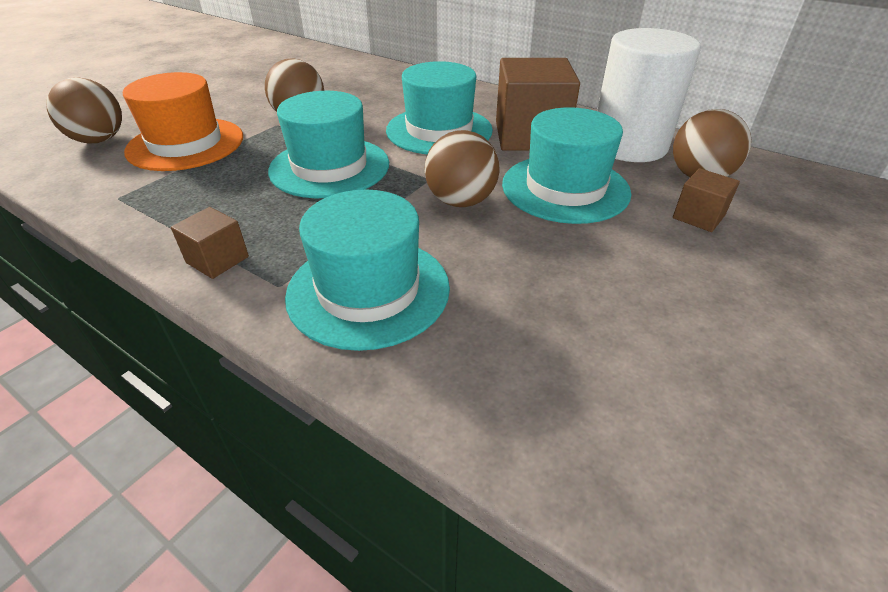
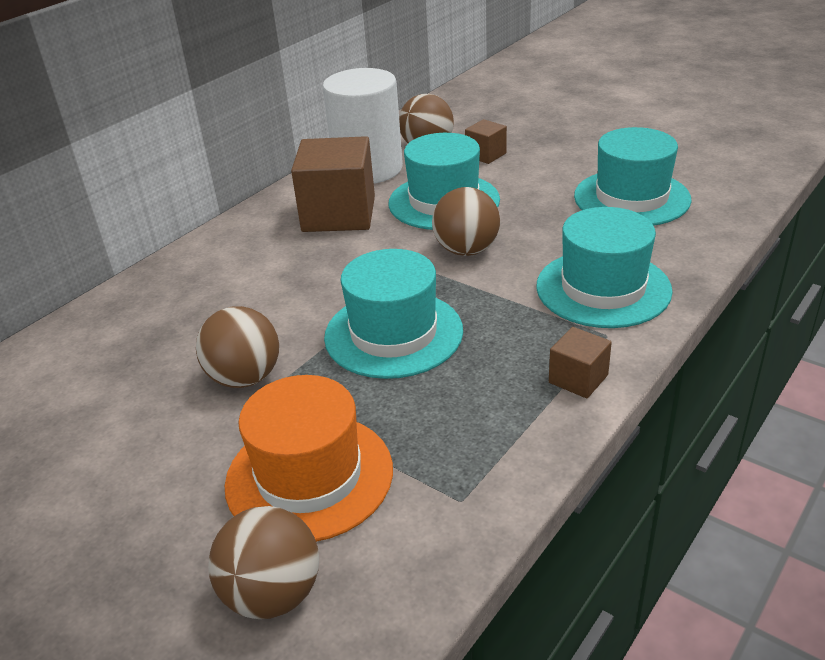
camera: 85 degrees left, 5 degrees down
(439, 130) = (313, 267): turquoise hat -> turquoise hat (631, 198)

